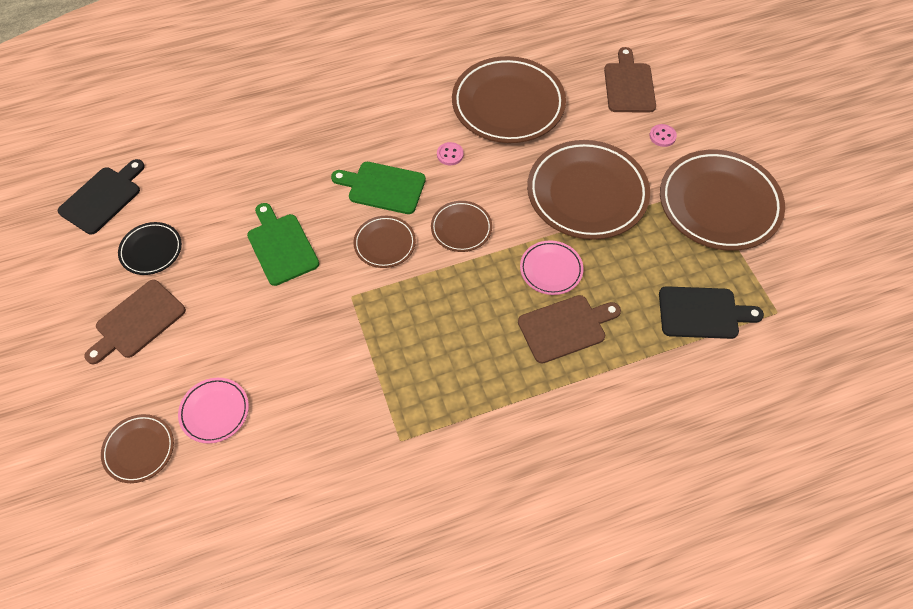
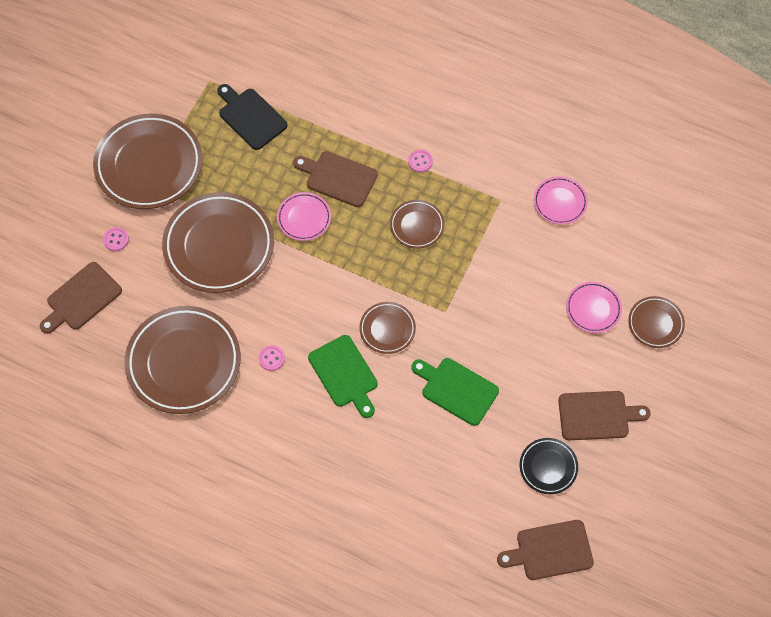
camera: 135 degrees left, 5 degrees up
(103, 198) = (550, 550): black cutting board -> brown cutting board
(281, 246) = (456, 389): green cutting board -> green cutting board turned 105 degrees clockwise
(339, 493) = (560, 202): none -> pink plate
(461, 228) = (327, 295): brown plate -> brown plate (417, 226)
(513, 410) = (420, 161): none -> pink button

